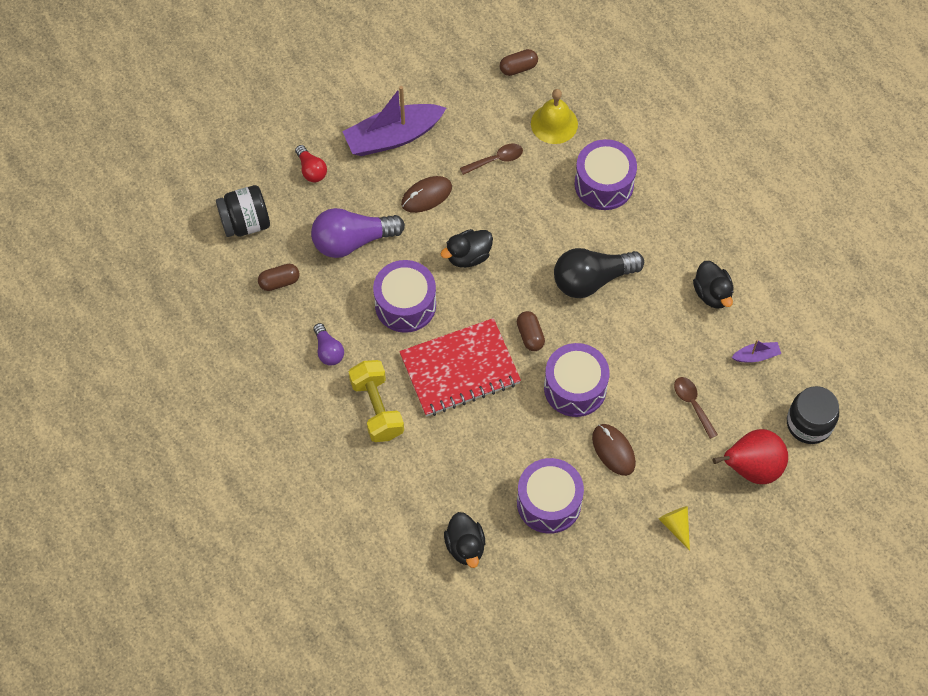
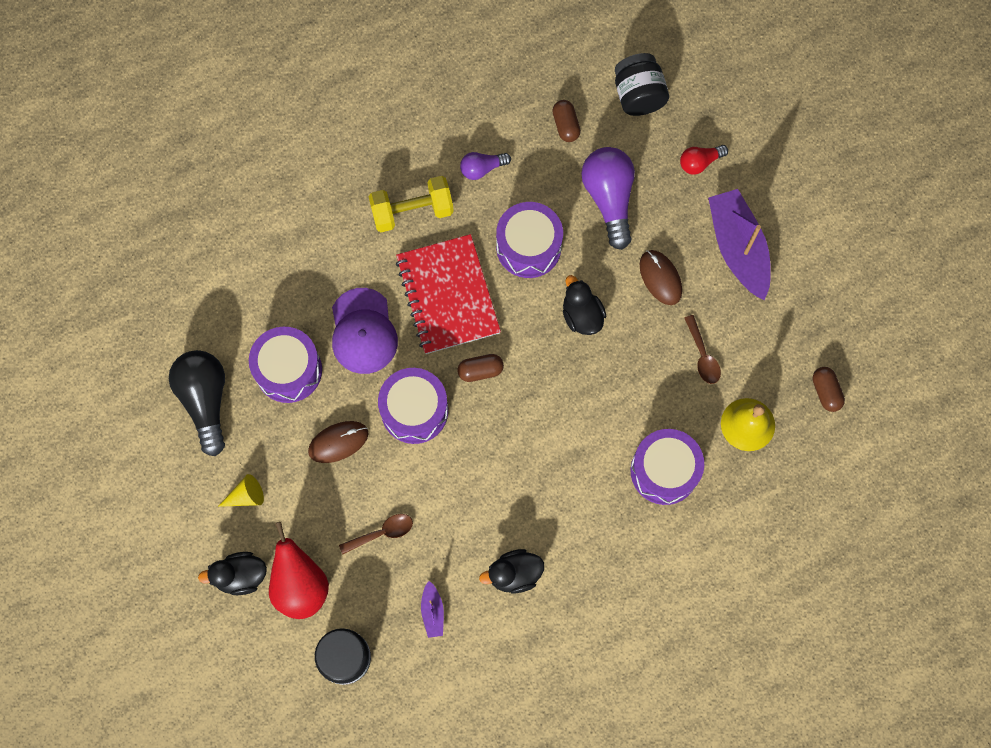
camera: 95 degrees right, 10 degrees up
(465, 546) = (253, 285): black duck -> black duck (240, 576)
(503, 440) = (363, 331): none -> purple cap
(592, 280) = (542, 443): black light bulb -> black light bulb (205, 401)

